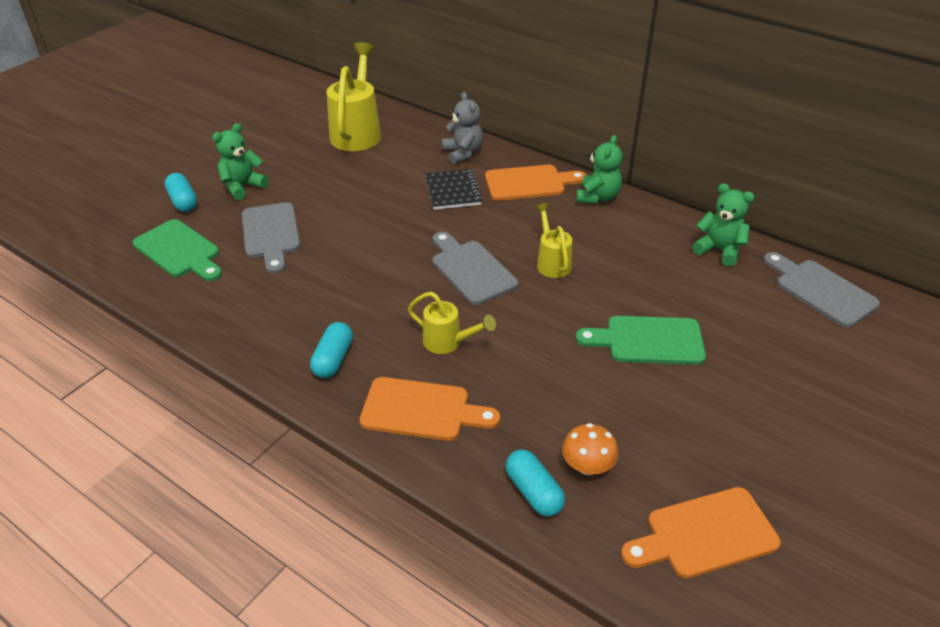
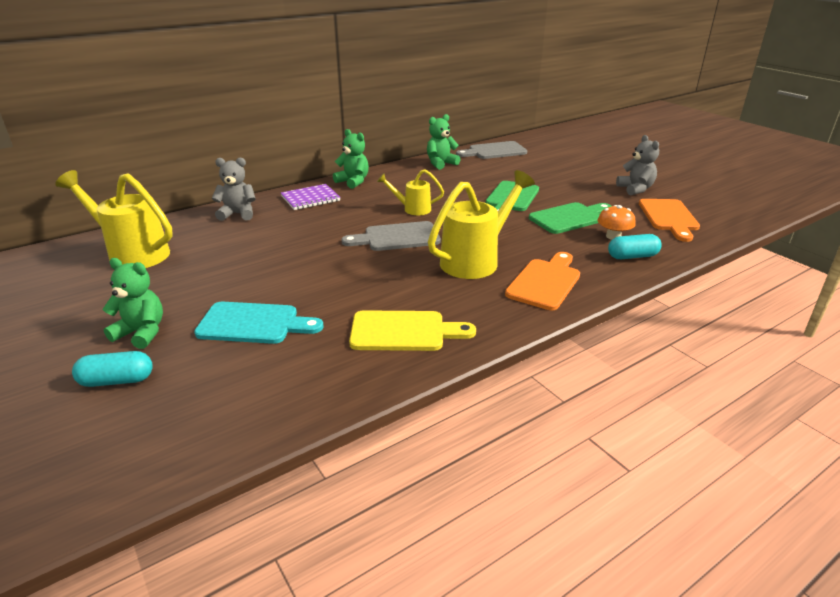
camera: 70 degrees left, 10 degrees down
(179, 251) = (220, 391): green cutting board -> green cutting board (569, 218)
(242, 187) = (141, 333): green teddy bear -> green teddy bear turned 135 degrees clockwise
(271, 234) = (253, 324): grey cutting board -> turquoise cutting board
(284, 323) = (403, 331): none -> yellow cutting board
(333, 359) = (468, 312): turquoise capsule -> none
(448, 343) = (476, 260): yellow watering can -> yellow watering can, size x1.81
(452, 191) = (287, 227): black notebook -> none
(529, 183) = (310, 198): orange cutting board -> purple notebook
(798, 483) = (635, 189): none -> grey teddy bear

